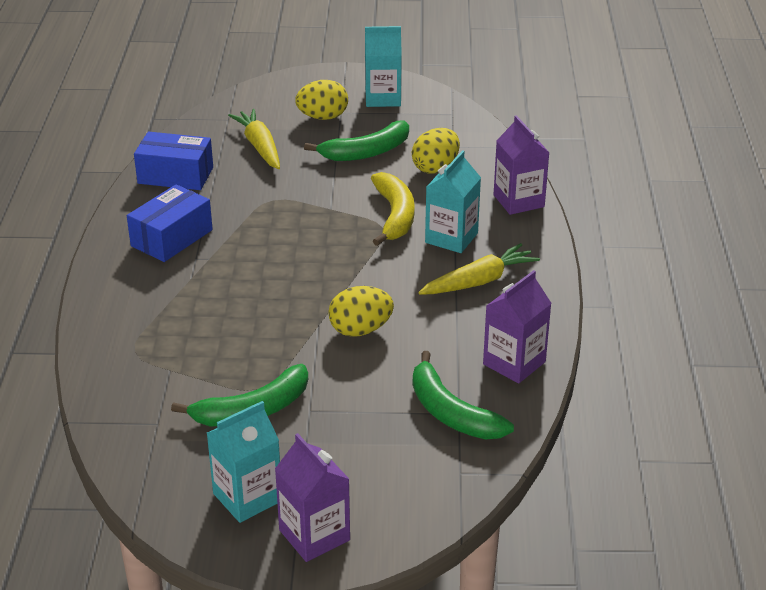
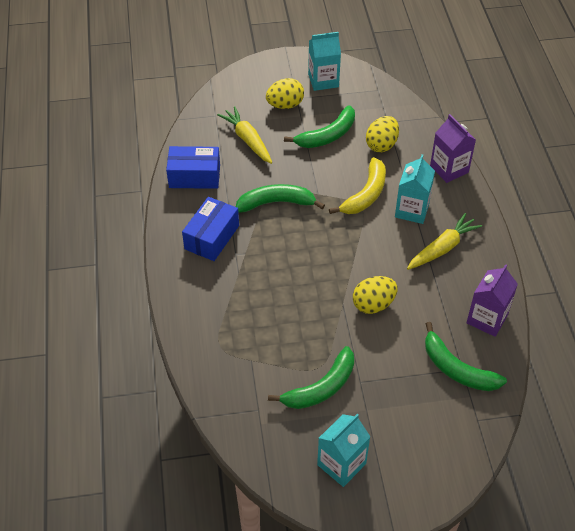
camera: 10 degrees left, 15 degrees up
(271, 212) = (276, 203): none -> green banana
(314, 535) = (396, 489): purple carton -> none
(395, 215) = (366, 194): yellow banana -> yellow banana turned 45 degrees clockwise

